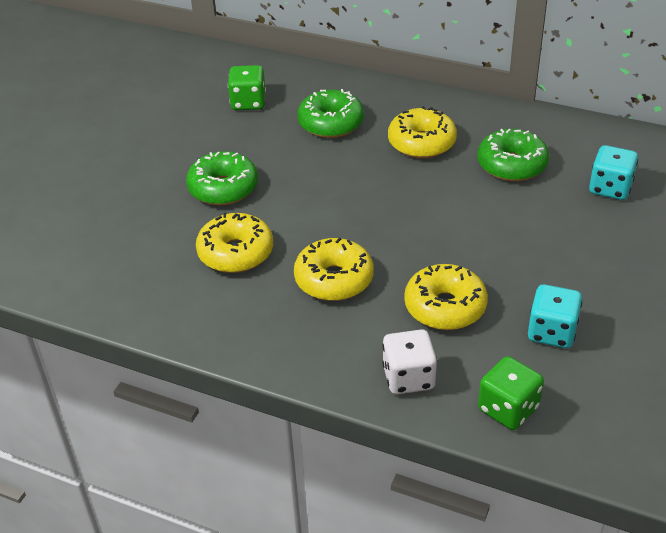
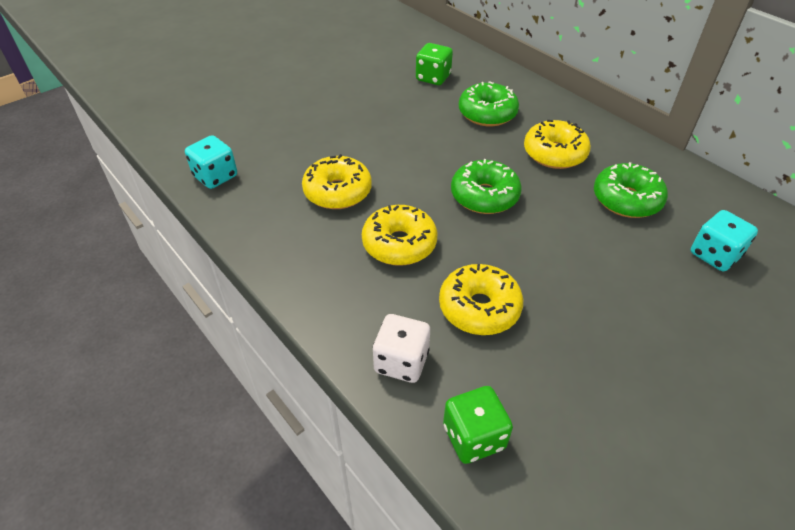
camera: 25 degrees right, 5 degrees up
(223, 188) = (366, 137): green donut -> green donut (484, 196)
(552, 332) = (567, 376): turquoise dice -> turquoise dice (215, 176)

